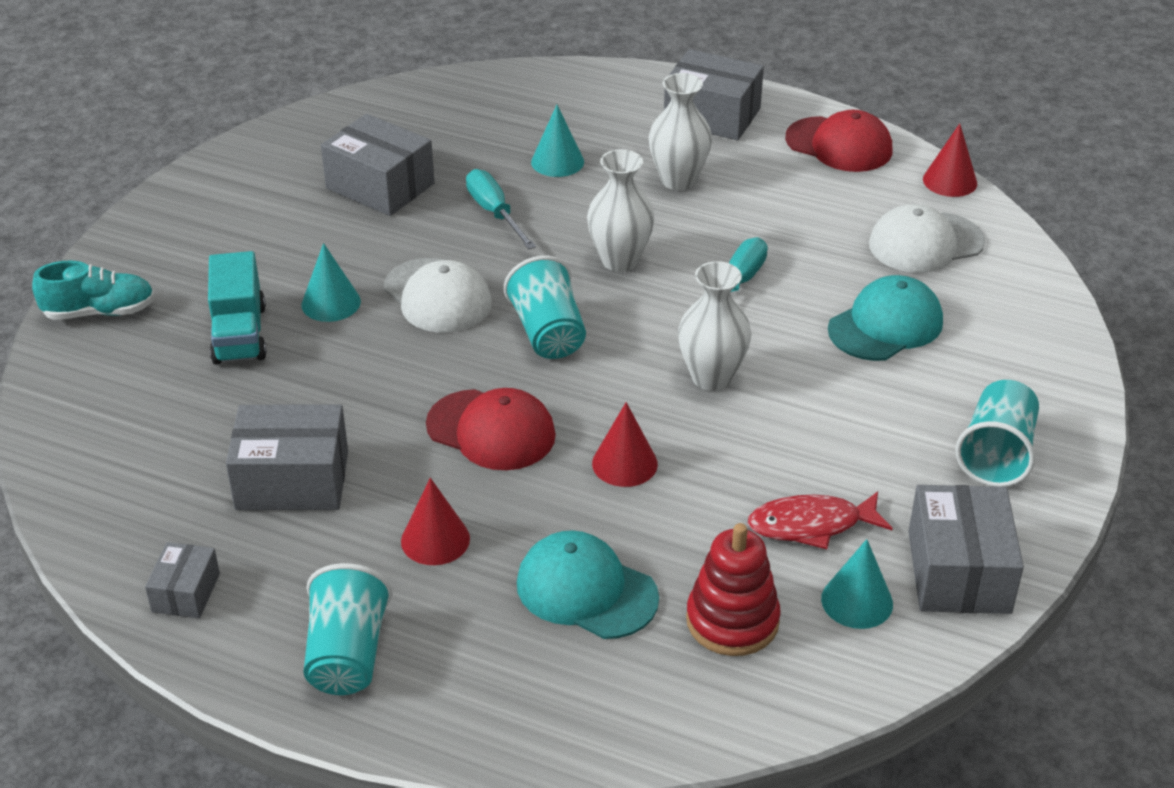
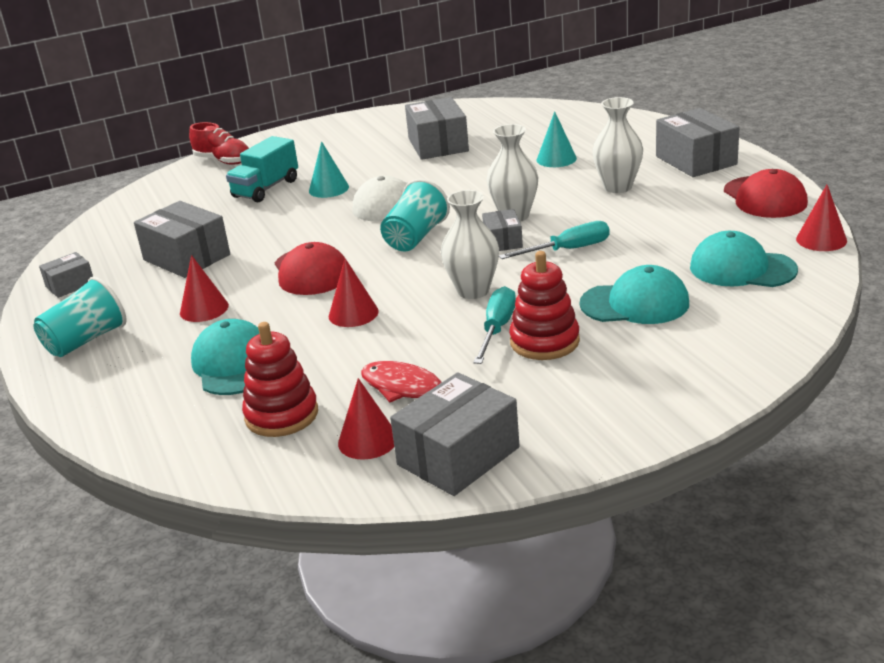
camera: 45 degrees right, 10 degrees down
(99, 312) = (223, 161): turquoise shoe -> red shoe
(495, 213) = (479, 173): turquoise screwdriver -> turquoise screwdriver (497, 329)
(653, 299) = (503, 241): none -> grey box
(857, 601) = (368, 440): turquoise cone -> red cone
(863, 407) = (544, 341): none -> red stacking toy
(925, 243) = (742, 268): white cap -> turquoise cap
(996, 454) = (596, 403): turquoise cup -> none

